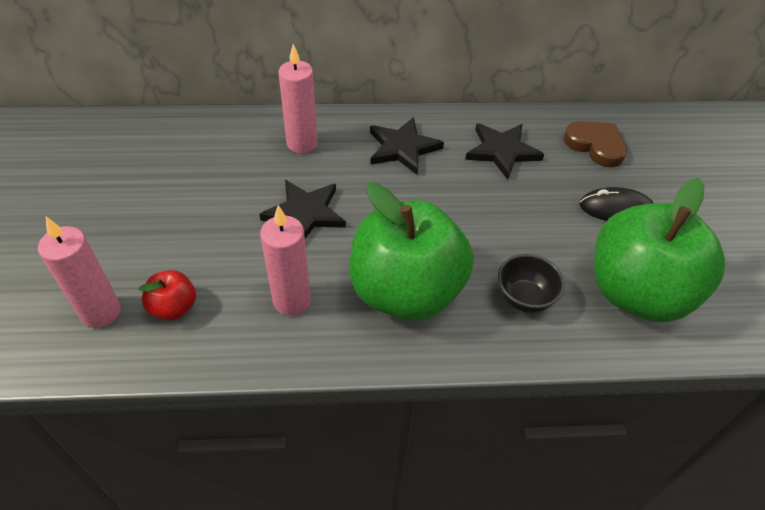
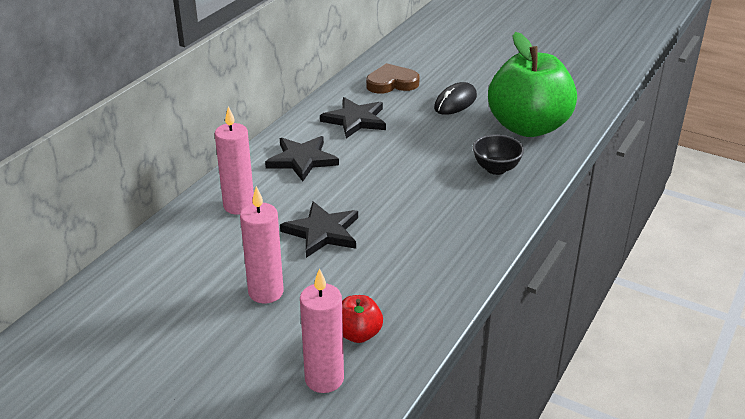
camera: 55 degrees left, 15 degrees down
(292, 300) = (407, 269): pink candle -> pink candle (266, 292)
(406, 291) = (447, 214): green apple -> none

